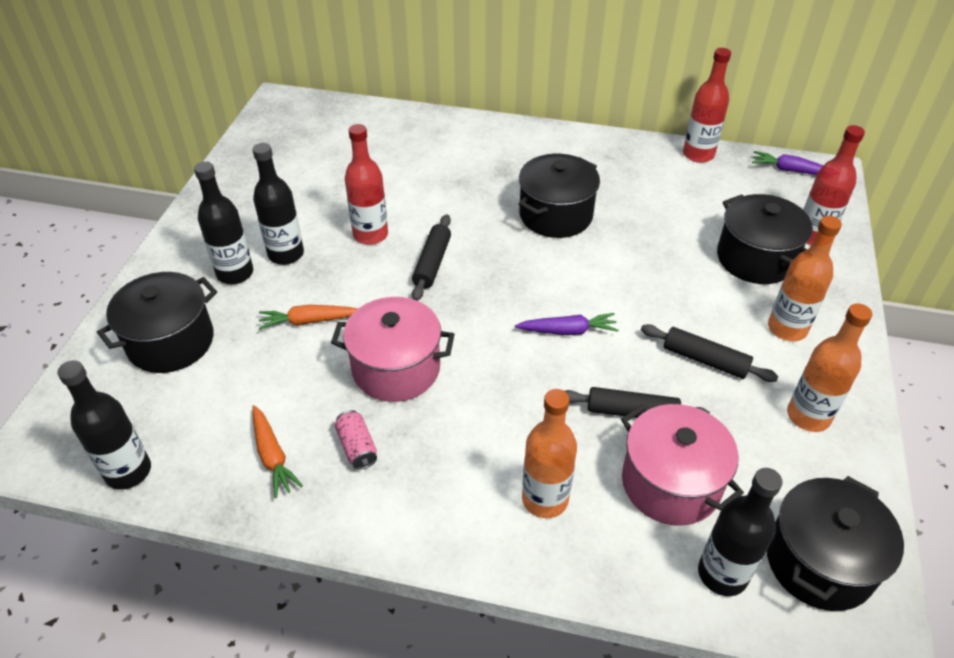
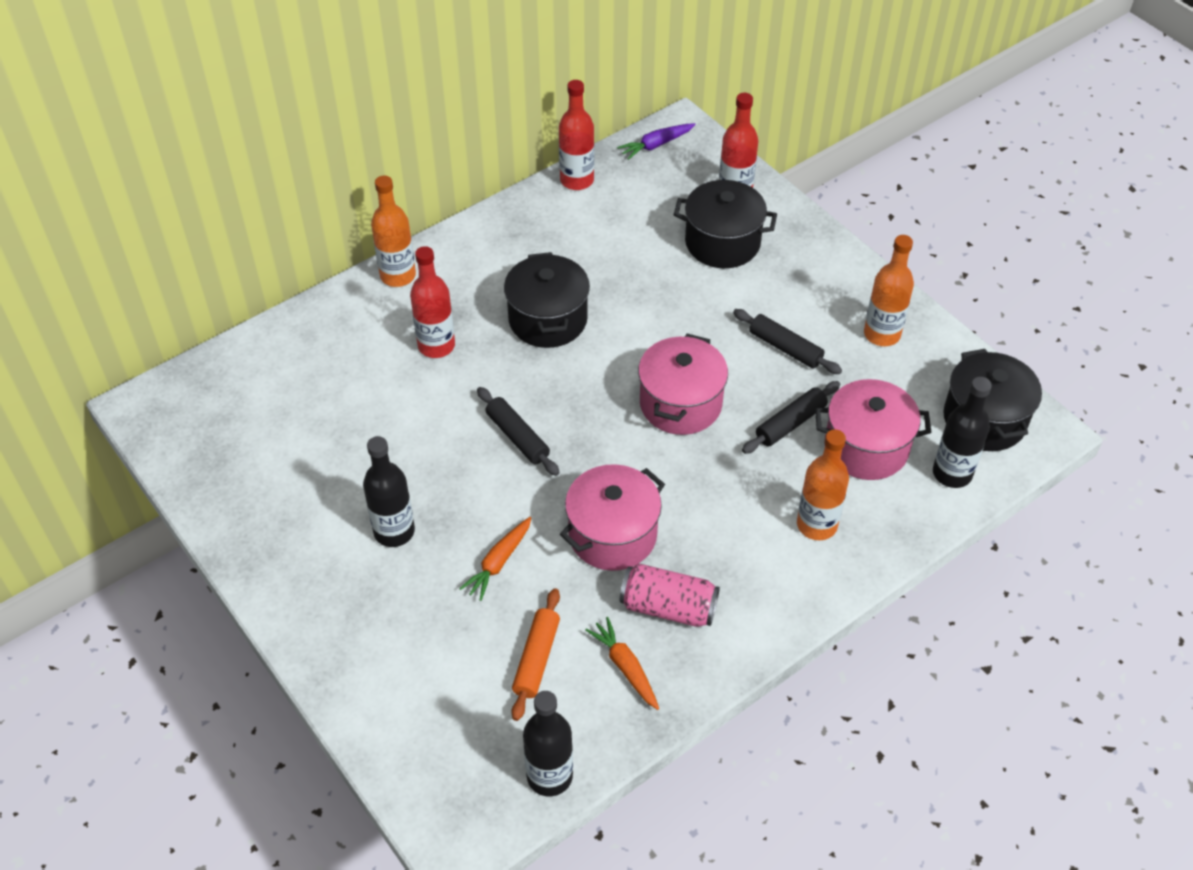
camera: 50 degrees left, 5 degrees up
(171, 342) = (422, 675): black pot -> none
(235, 273) = (379, 583): black bottle -> none
(237, 395) = (536, 658): none -> orange rolling pin
(272, 456) = (625, 667): orange carrot -> orange carrot turned 135 degrees counterclockwise
(357, 447) = (668, 607): pink can -> pink can, size x1.69
(370, 235) = (435, 456): red bottle -> red bottle (436, 346)
(567, 331) = (680, 403): purple carrot -> pink pot
(705, 360) = (785, 348): black rolling pin -> black rolling pin turned 60 degrees clockwise
(787, 328) = (802, 282): orange bottle -> orange bottle (398, 275)

